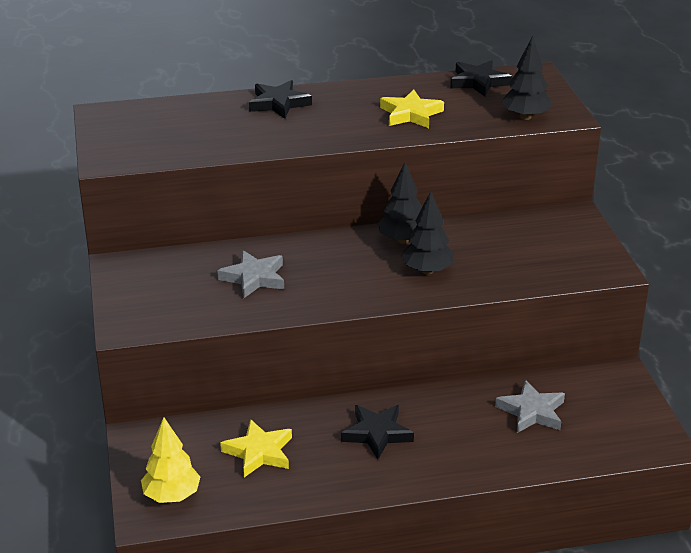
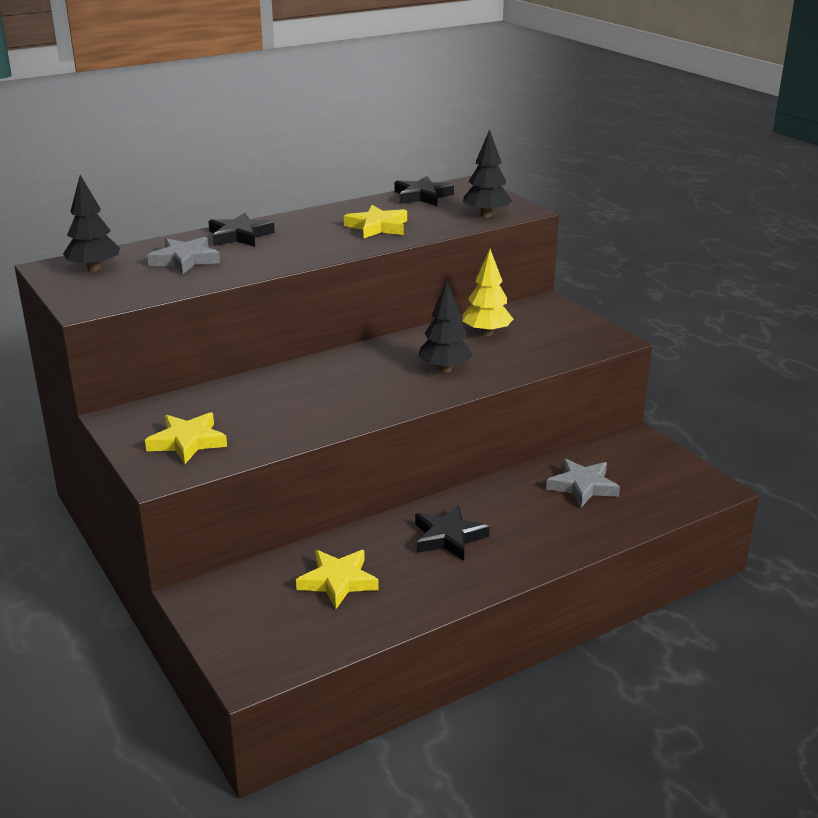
camera: 20 degrees left, 5 degrees down
(162, 300) = (187, 442): none -> yellow star
(171, 496) = (266, 646): yellow tree -> yellow tree (486, 333)
(254, 278) = (275, 405): grey star -> grey star (185, 260)
(402, 240) = (403, 348): black tree -> black tree (94, 269)

